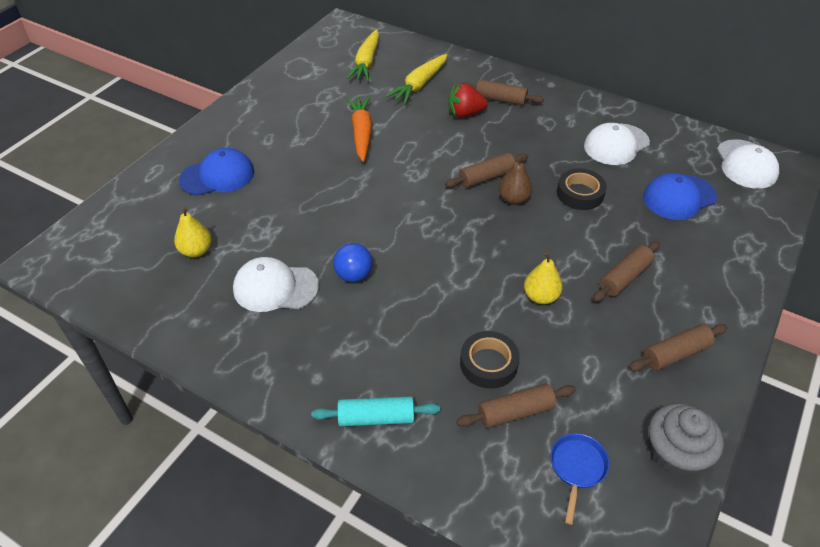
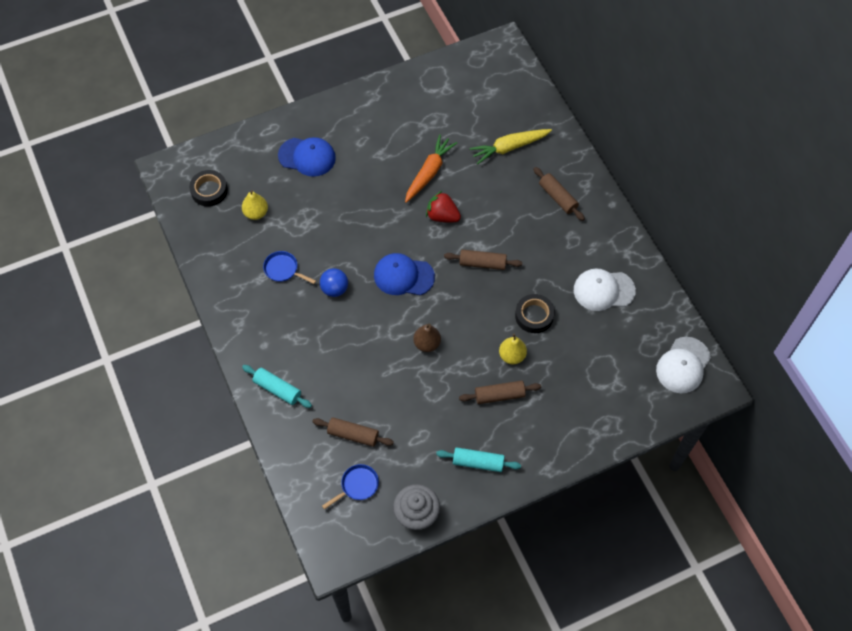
camera: 35 degrees right, 15 degrees up
(275, 287) = (283, 269): white cap -> blue pan
(366, 62) = (488, 101): yellow carrot -> none
(465, 114) = (518, 196): red strawberry -> red strawberry (442, 216)
(488, 363) = (364, 397): black tape -> black tape (209, 191)
(513, 199) = (484, 292): brown pear -> brown pear (427, 344)
(540, 296) = (434, 375): yellow pear -> yellow pear (512, 356)
(676, 354) = (478, 462): brown rolling pin -> turquoise rolling pin
(679, 197) = (601, 361): blue cap -> blue cap (403, 276)

